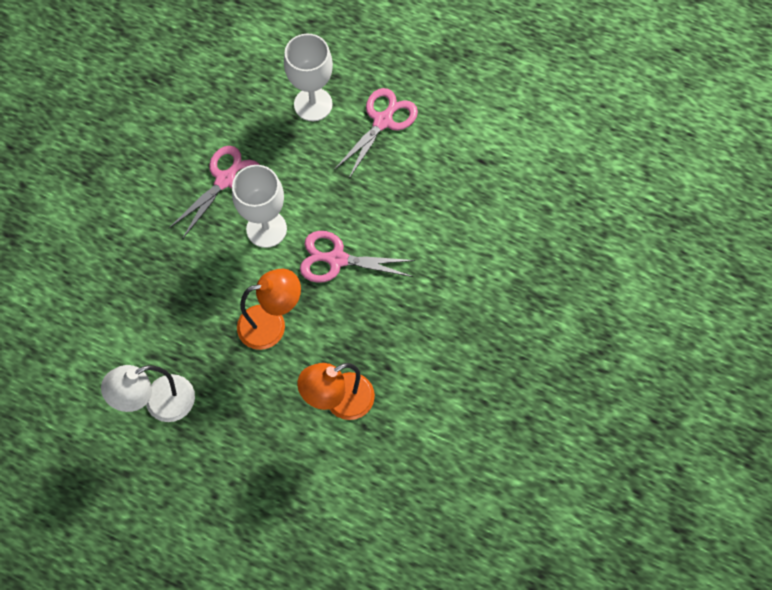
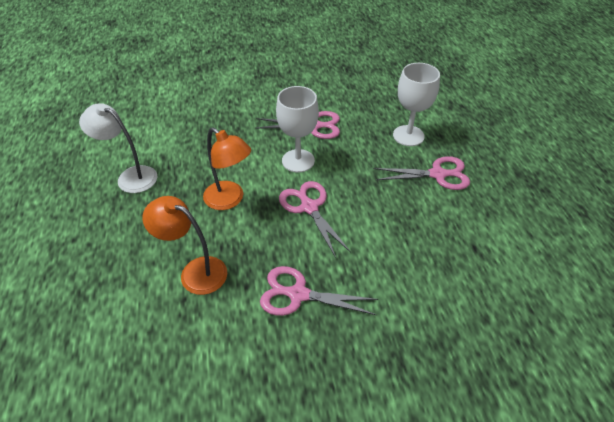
camera: 55 degrees right, 20 degrees down
(426, 331) = (298, 294): none -> pink scissors

